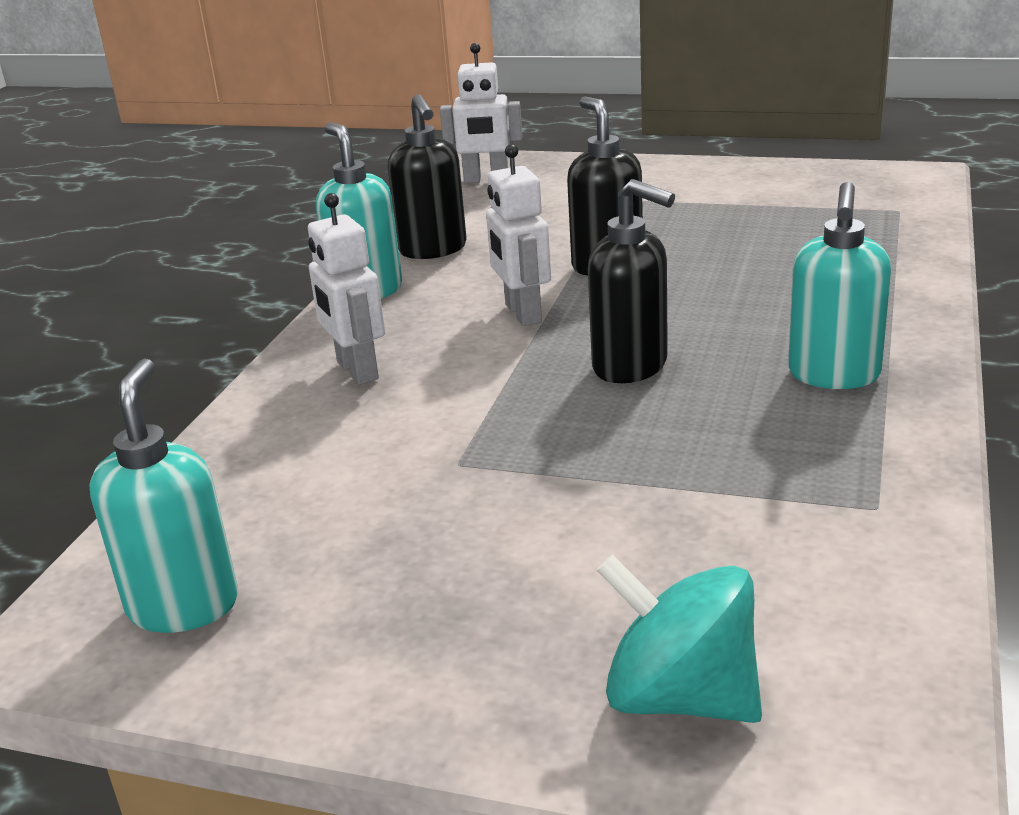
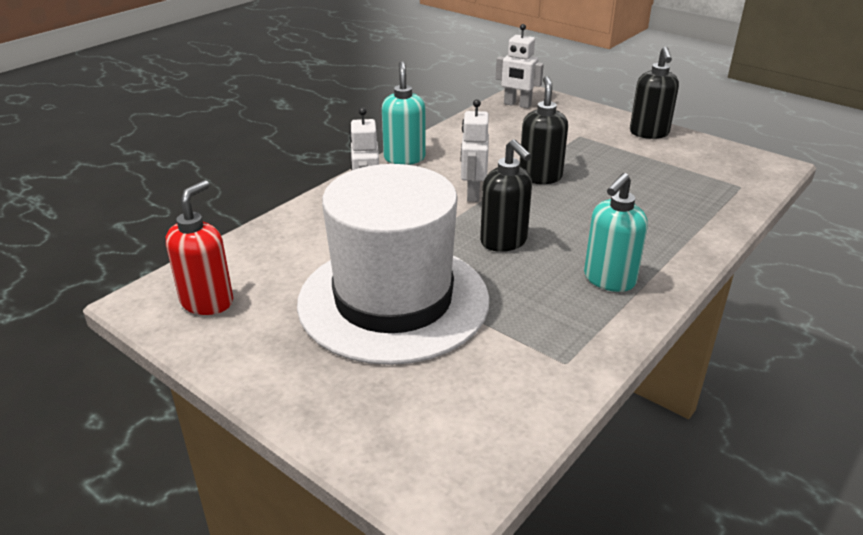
camera: 20 degrees right, 5 degrees up
(184, 605) = (207, 302): turquoise soap dispenser -> red soap dispenser
(433, 250) = (456, 142): black soap dispenser -> black soap dispenser (649, 133)
(526, 501) = (393, 300): none -> white hat
(680, 697) = (386, 425): turquoise spinning top -> none

